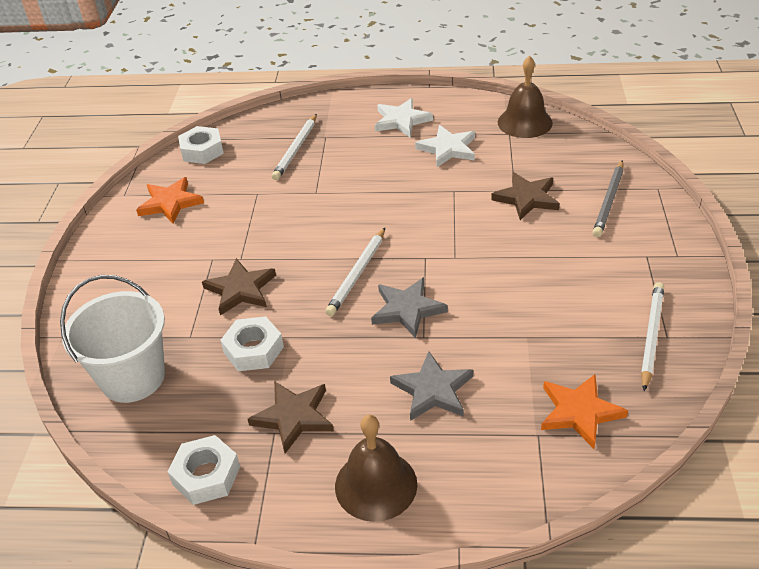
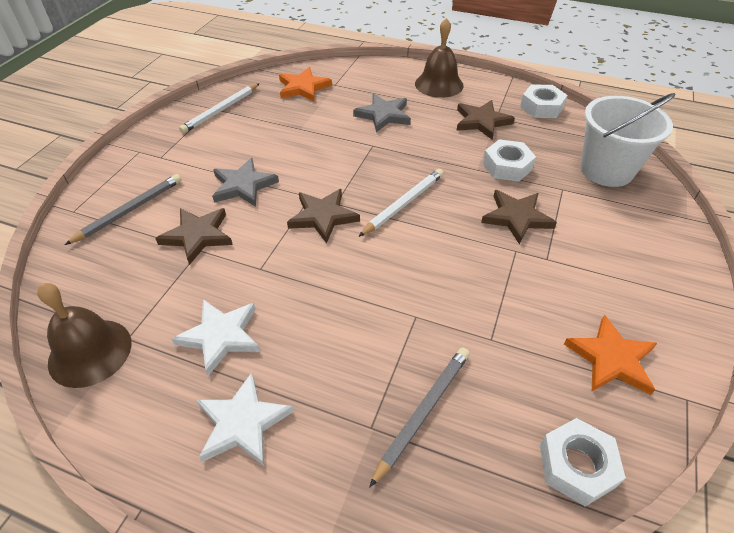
camera: 165 degrees left, 5 degrees up
(296, 149) = (423, 412): white pencil -> grey pencil
(407, 309) = (374, 165): grey star -> grey star (243, 185)
(429, 241) = (323, 217): none -> brown star

